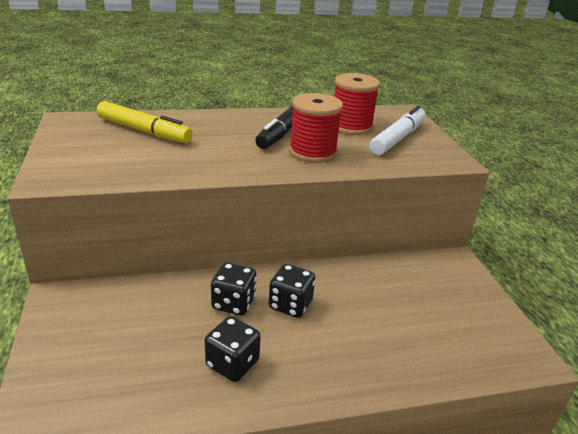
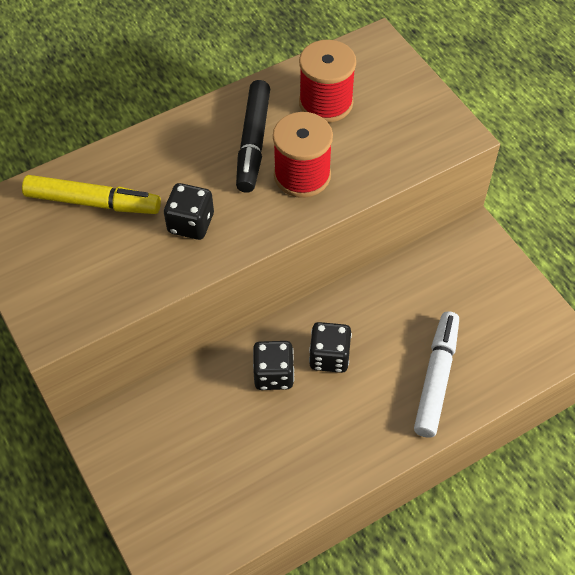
camera: 15 degrees left, 25 degrees up
(232, 363) = (305, 444): black dice -> black dice (191, 223)
(398, 138) = (387, 110): white marker -> white marker (436, 378)

